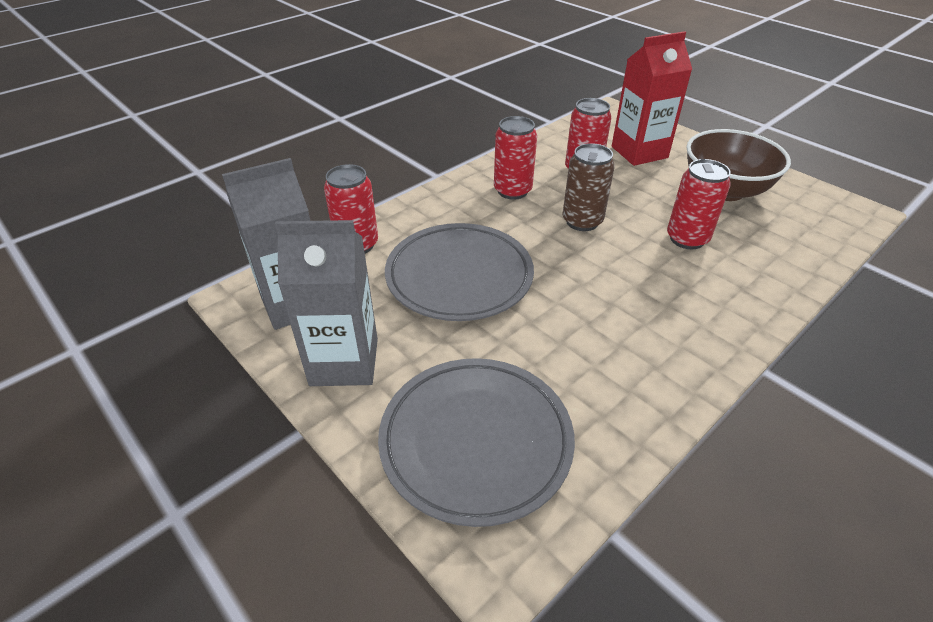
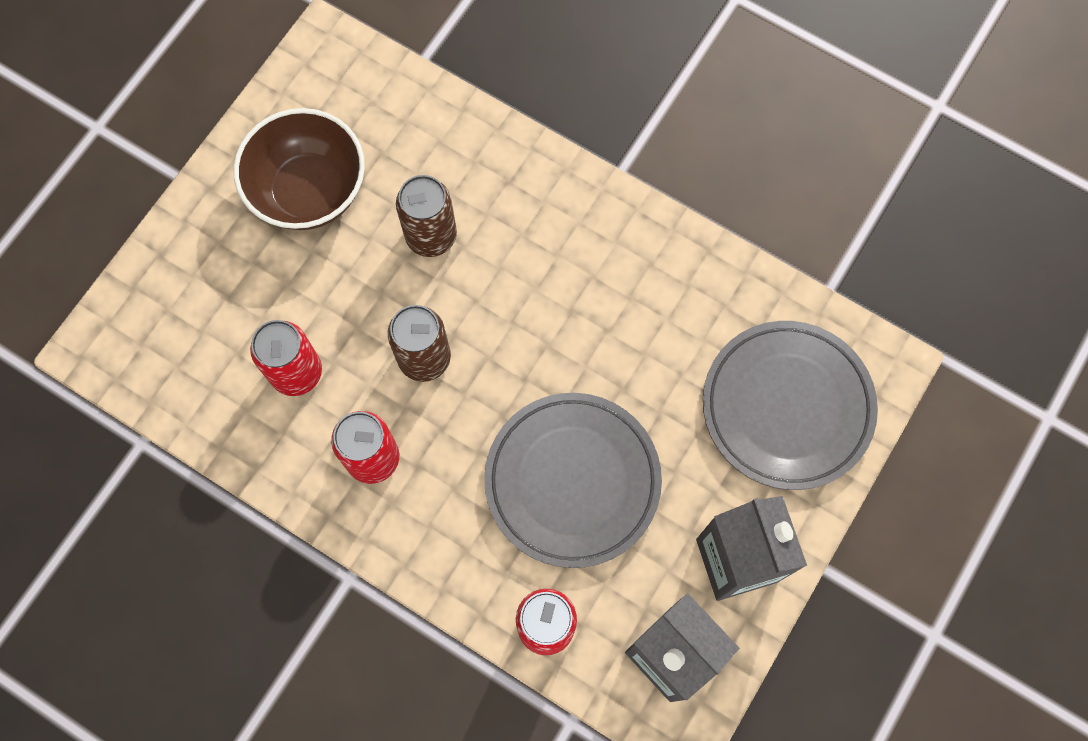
camera: 105 degrees left, 30 degrees up
(639, 152) = (227, 300): red carton -> none
(687, 239) = (431, 236): red can -> brown can

